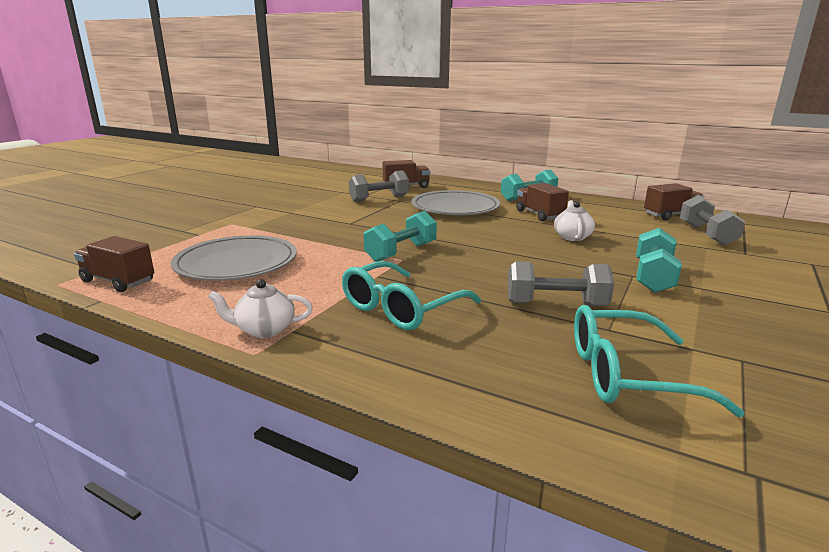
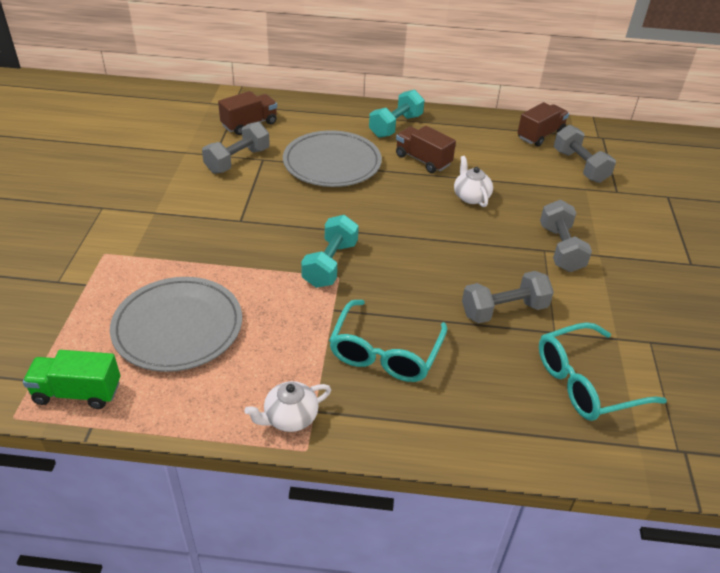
camera: 25 degrees left, 20 degrees up
(118, 281) = (77, 392): brown truck -> green truck
(653, 277) = (560, 248): turquoise dumbbell -> grey dumbbell

